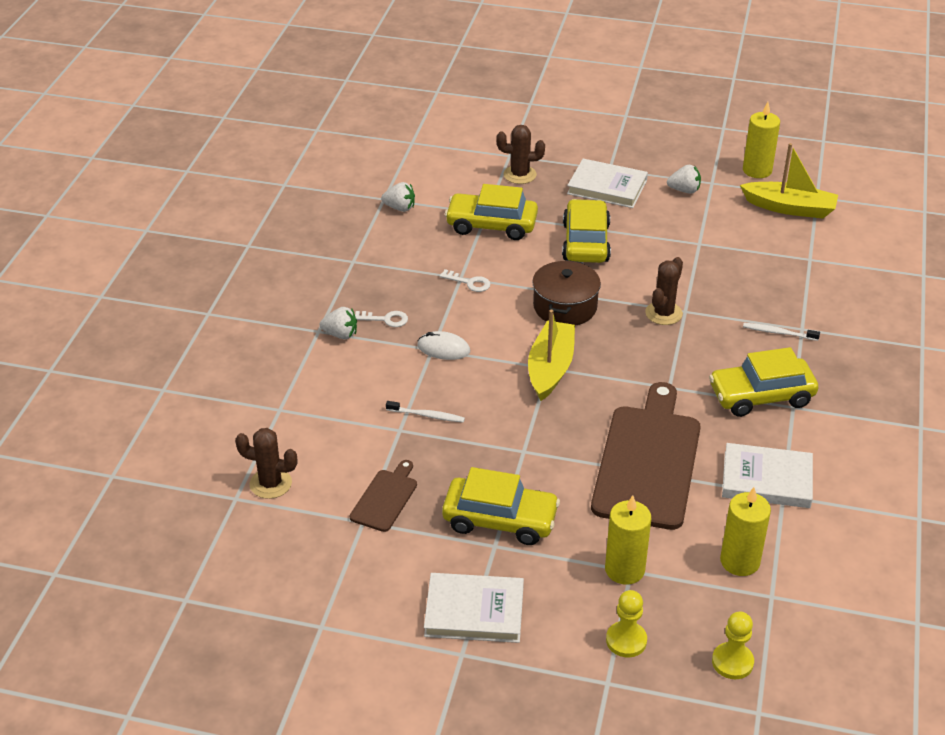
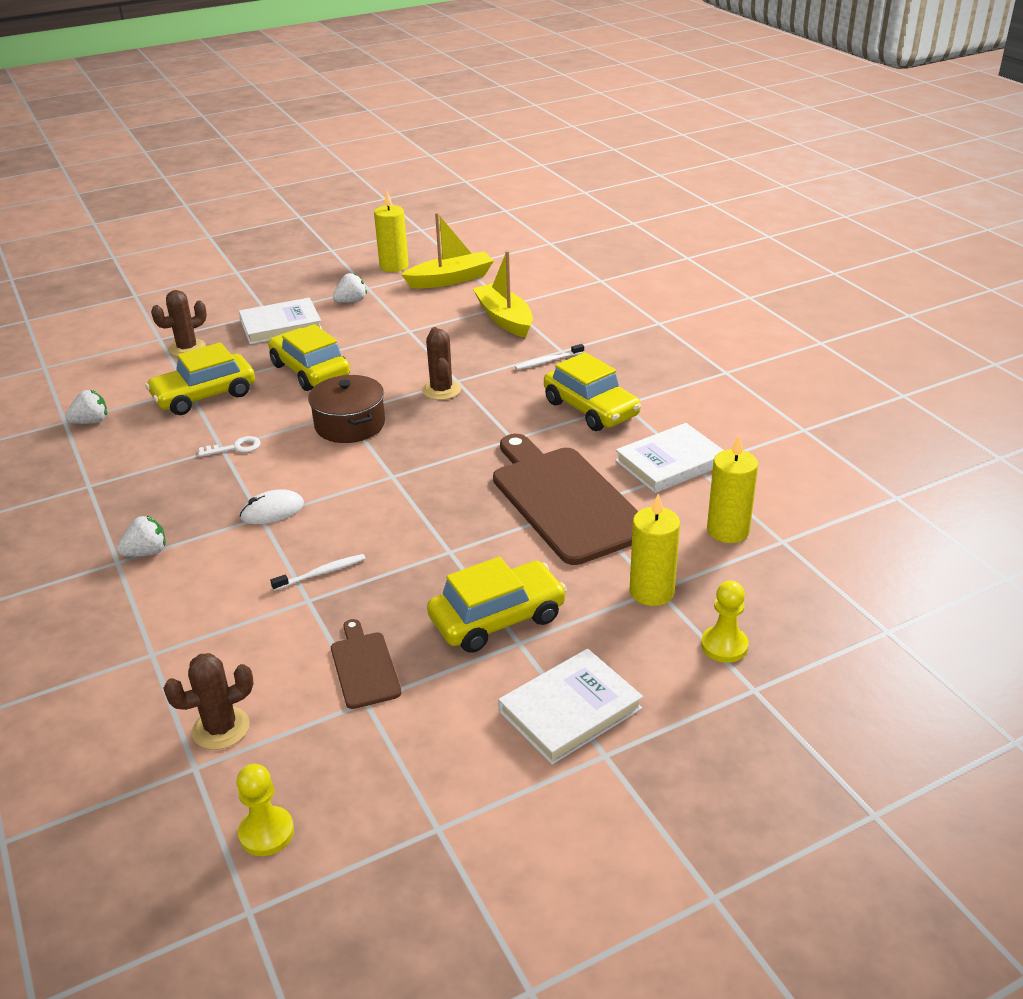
camera: 40 degrees left, 5 degrees down
(385, 319) = (182, 516): white key -> none
(550, 368) = (394, 476): yellow boat -> yellow boat (504, 319)
(732, 662) = (820, 607): yellow pawn -> yellow pawn (266, 833)
(761, 396) = (591, 409): yellow car -> yellow car turned 75 degrees counterclockwise

